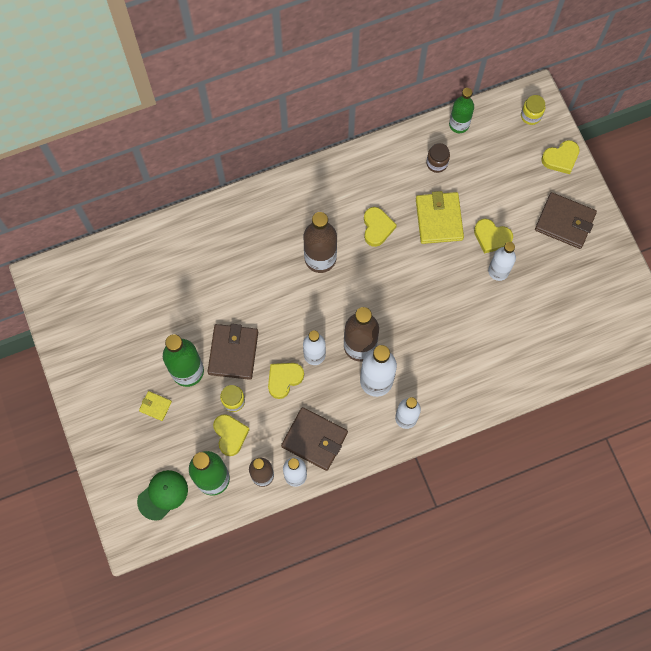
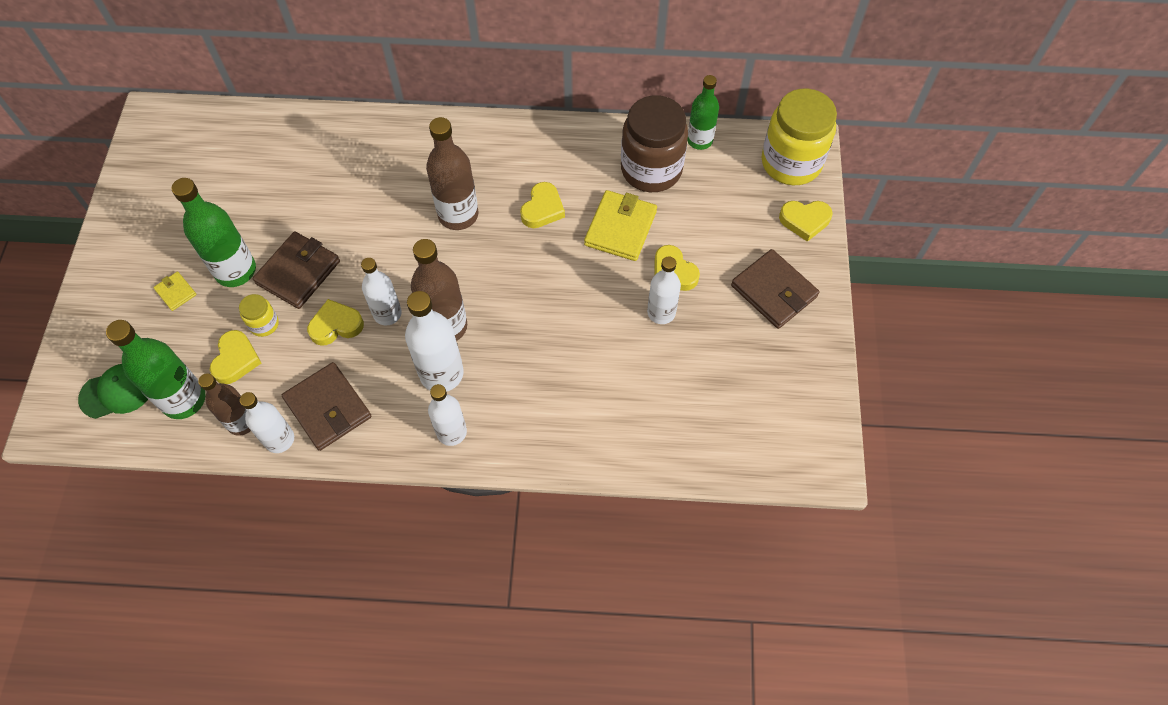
camera: 25 degrees right, 10 degrees down
(437, 163) = (651, 169): brown jar -> brown jar, size x2.24
(530, 116) = (791, 163): yellow jar -> yellow jar, size x2.24

